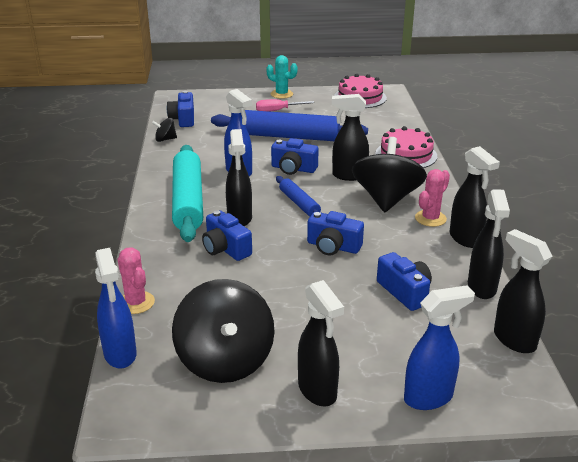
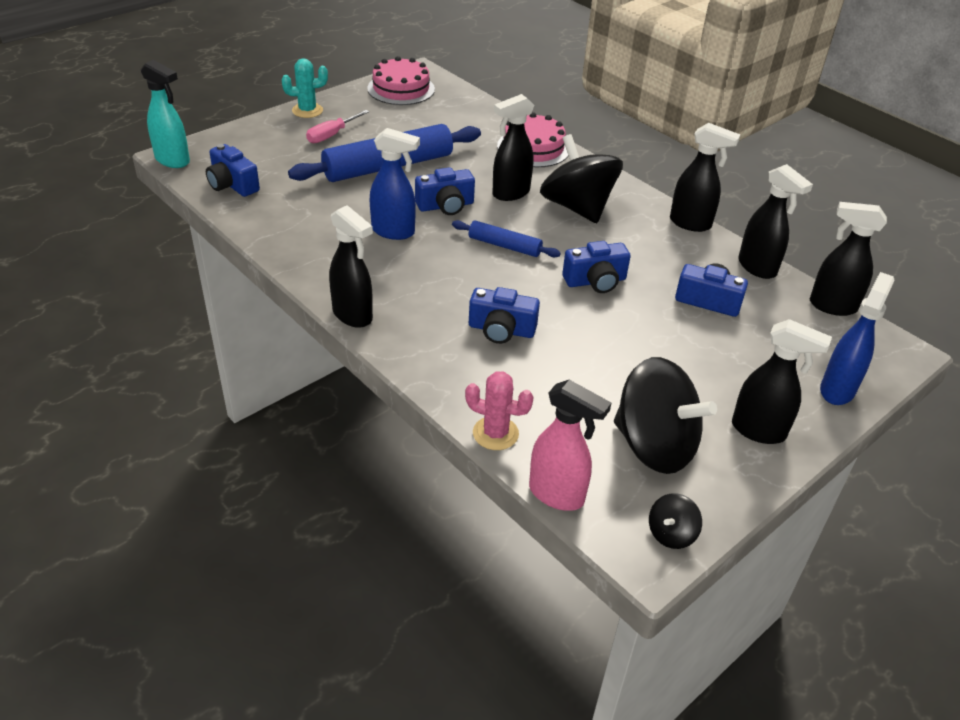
camera: 40 degrees left, 10 degrees up
(120, 354) = (557, 495): blue spray bottle -> pink spray bottle
(165, 139) = (248, 221): black spinning top -> black spinning top (671, 534)
(169, 99) = (173, 160): none -> turquoise spray bottle
(188, 201) = (386, 291): turquoise rolling pin -> none
(239, 218) = (469, 289): black spray bottle -> black spray bottle (353, 316)
(430, 218) = (639, 213): pink cactus -> none

